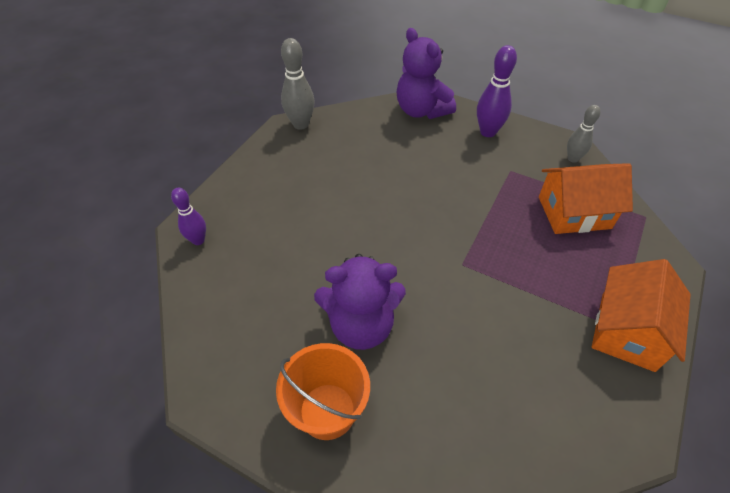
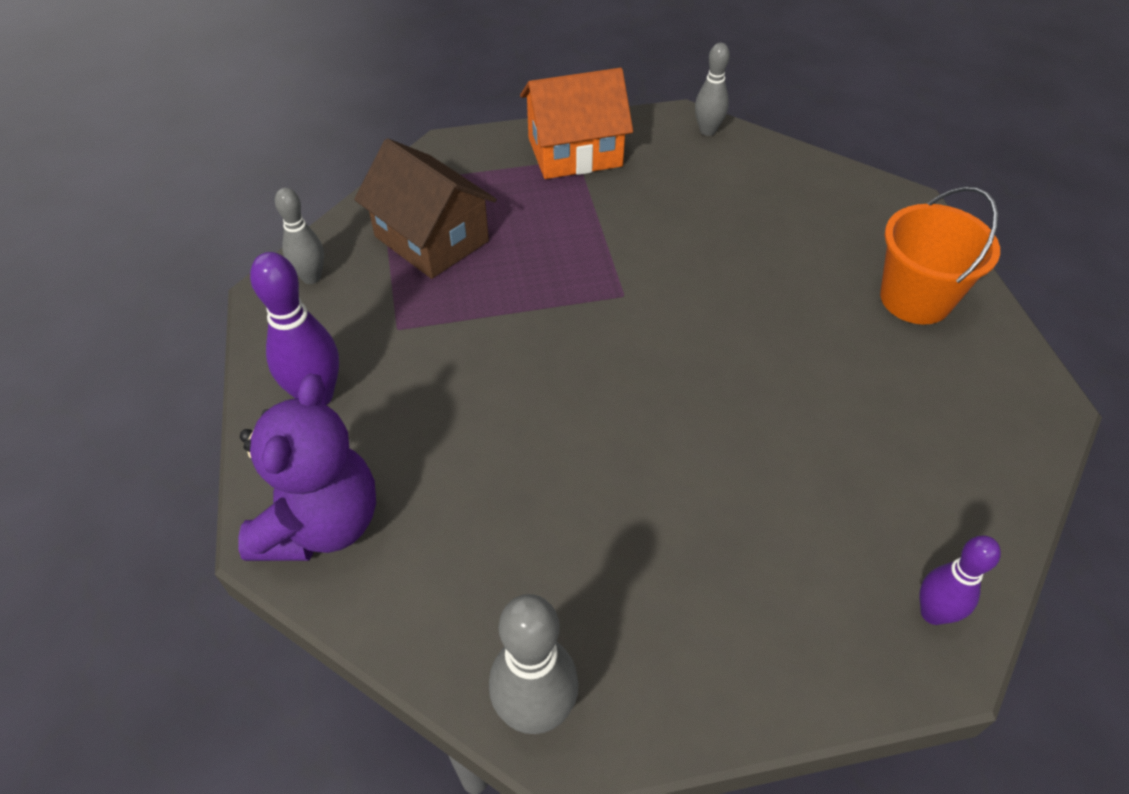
camera: 130 degrees left, 0 degrees up
(361, 325) = (806, 331): purple teddy bear -> none
(574, 212) = (431, 239): orange house -> brown house
(608, 445) = (707, 131): none -> grey bowling pin

